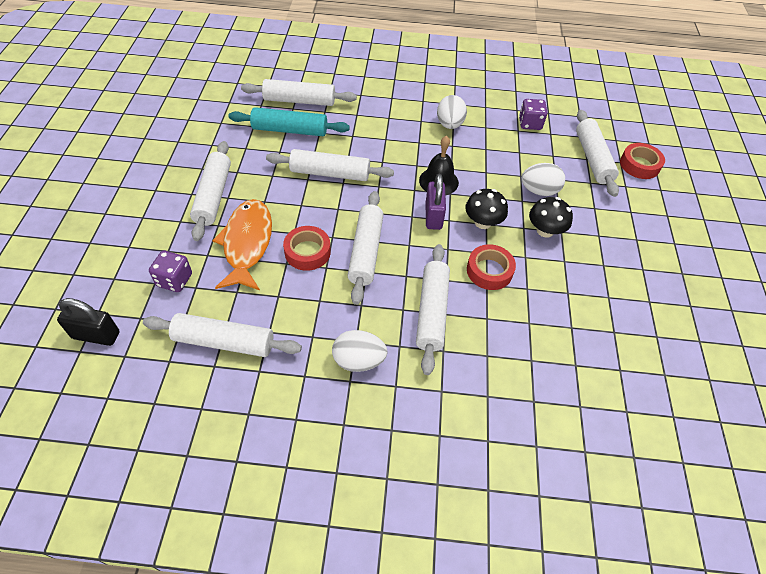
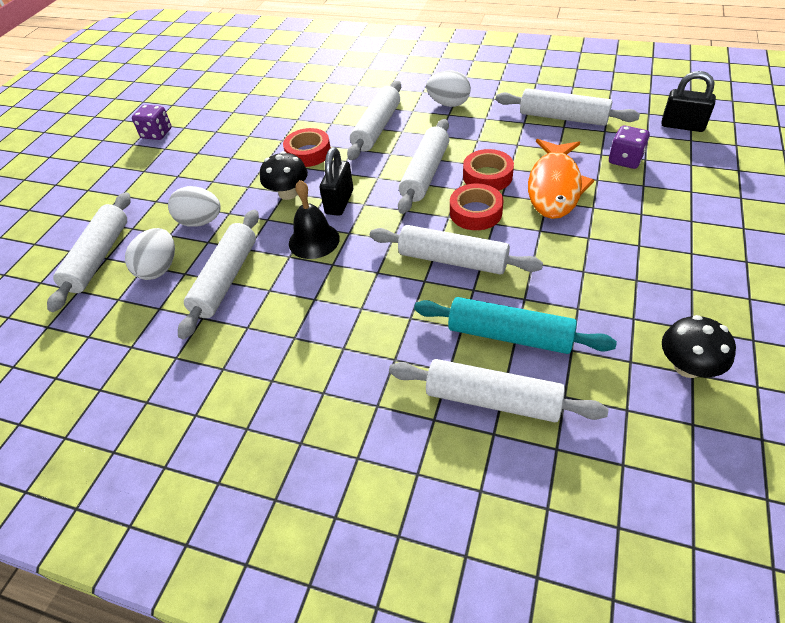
camera: 160 degrees left, 5 degrees down
(213, 196) = (608, 240): white rolling pin -> white rolling pin (226, 279)
(433, 216) = (339, 202): purple padlock -> black padlock
(449, 124) = (253, 326): white egg -> white egg (159, 269)
(530, 124) = (133, 318): purple dice -> purple dice (157, 134)
(545, 230) = (228, 182): black mushroom -> black mushroom (687, 366)
(639, 165) = (51, 245): red tape -> red tape (475, 212)

